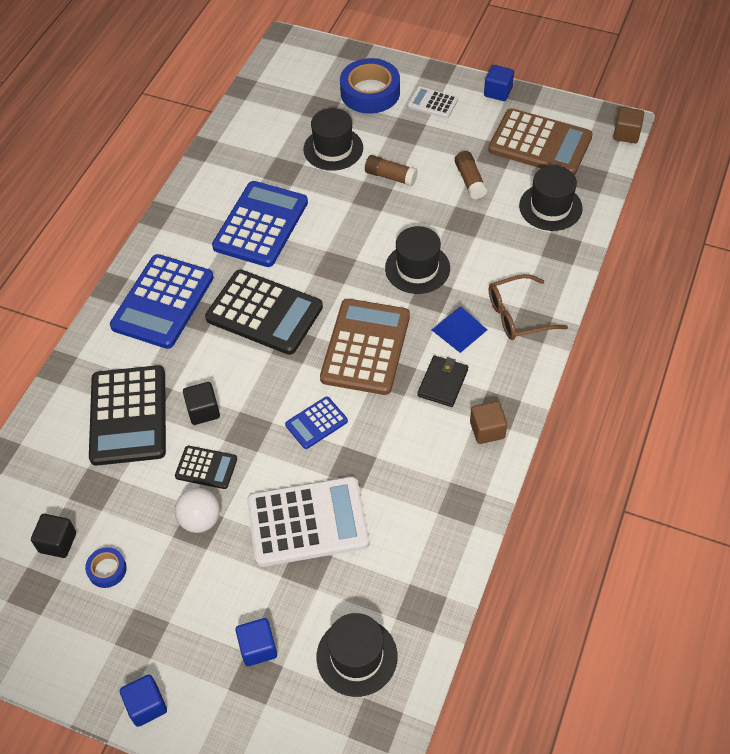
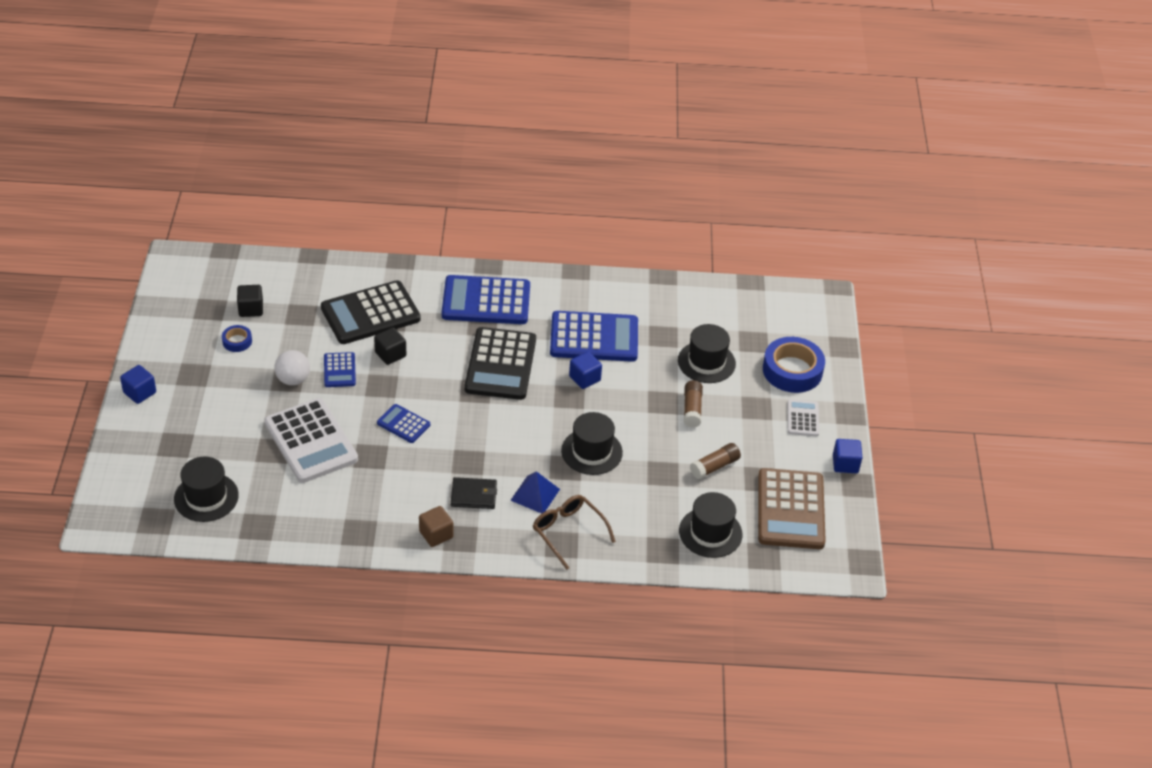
camera: 65 degrees right, 10 degrees down
(206, 468) = (339, 370): black calculator -> blue calculator
(258, 648) = (198, 440): blue cube -> blue cube (584, 378)
(366, 347) = (491, 437): brown calculator -> none
(626, 134) = (840, 576): brown cube -> none

